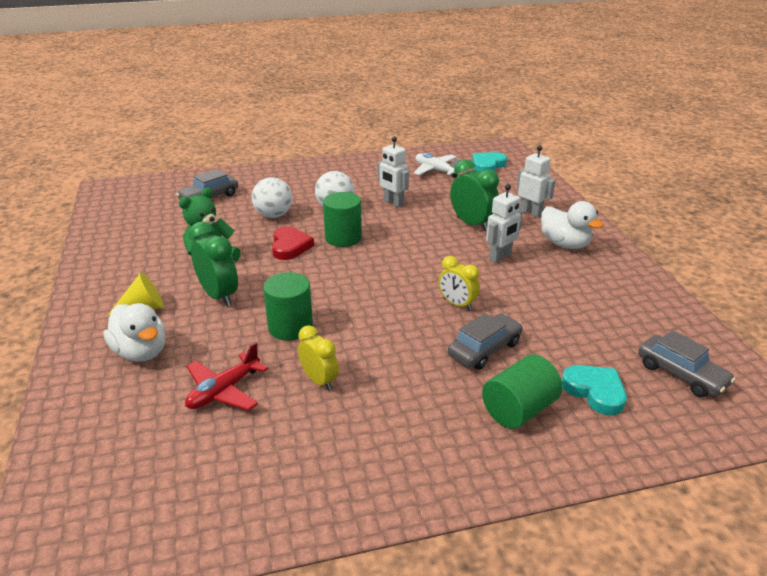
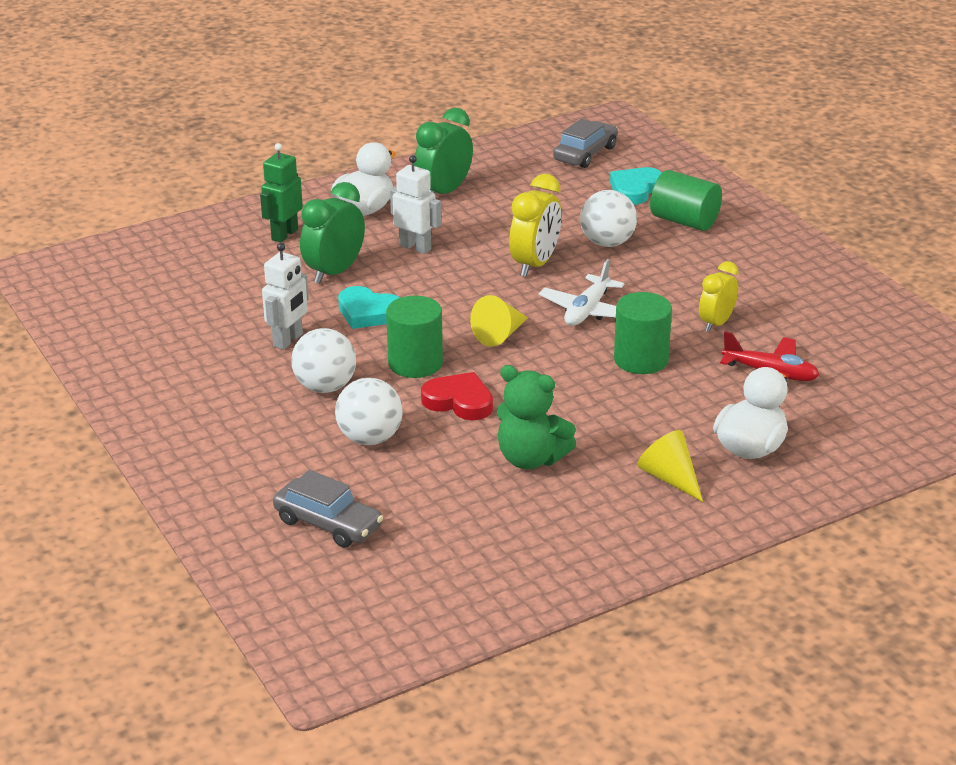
camera: 105 degrees left, 0 degrees up
(219, 296) = (609, 426): green clock -> green clock (444, 192)
(290, 246) = (459, 401): red heart -> red heart turned 45 degrees clockwise
(360, 273) = (500, 334): none -> yellow cone
(436, 170) = (155, 319): white plane -> white plane (587, 311)
(457, 304) = (535, 264): yellow clock -> yellow clock, size x1.50
(484, 349) = (607, 243): grey car -> white ball
(487, 165) = (124, 277): turquoise heart -> turquoise heart (368, 312)
(531, 212) = (284, 234): white robot -> green robot

